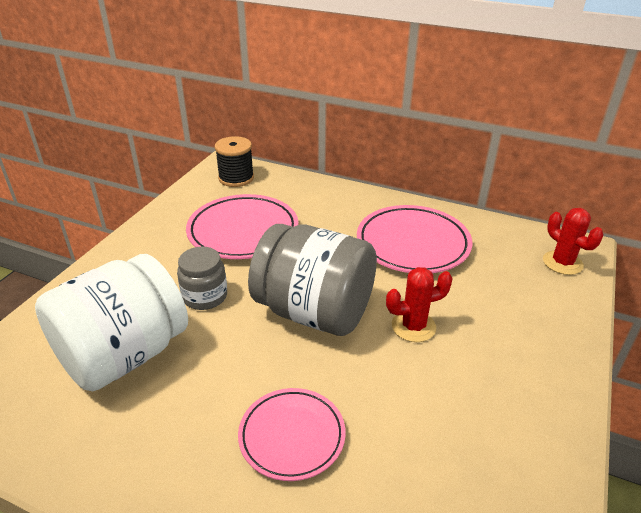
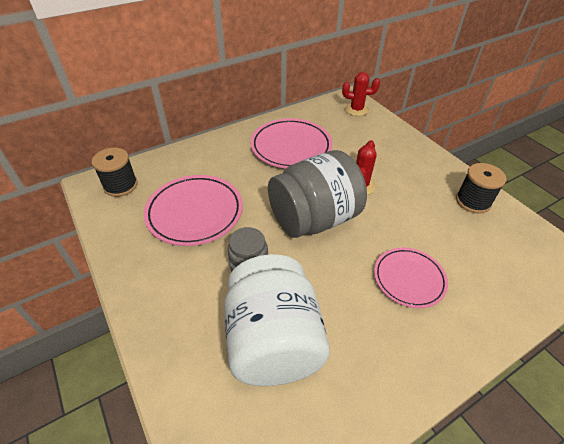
camera: 55 degrees left, 10 degrees up
(521, 461) = (473, 201): none -> black spool

